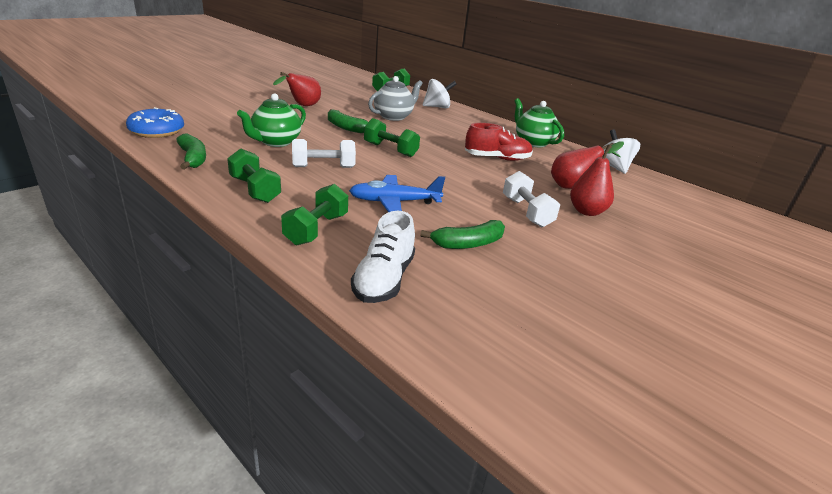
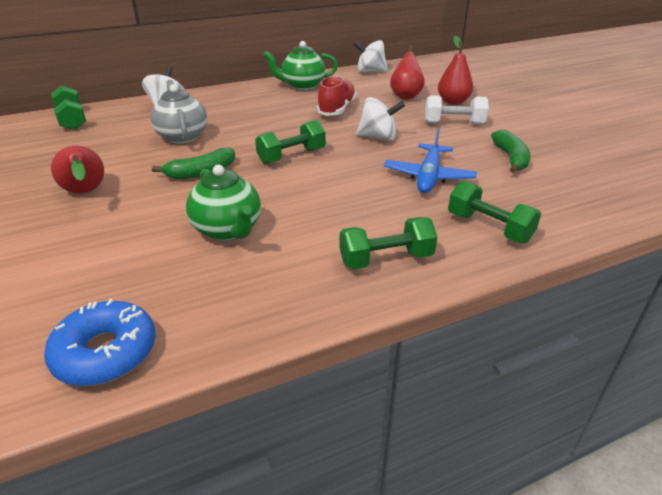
camera: 65 degrees left, 5 degrees up
(193, 158) = (260, 309): green banana -> none
(323, 167) = (329, 204): white dumbbell -> none
(384, 279) = (577, 205): white shoe -> none
(455, 178) = (378, 137): none -> white spinning top

